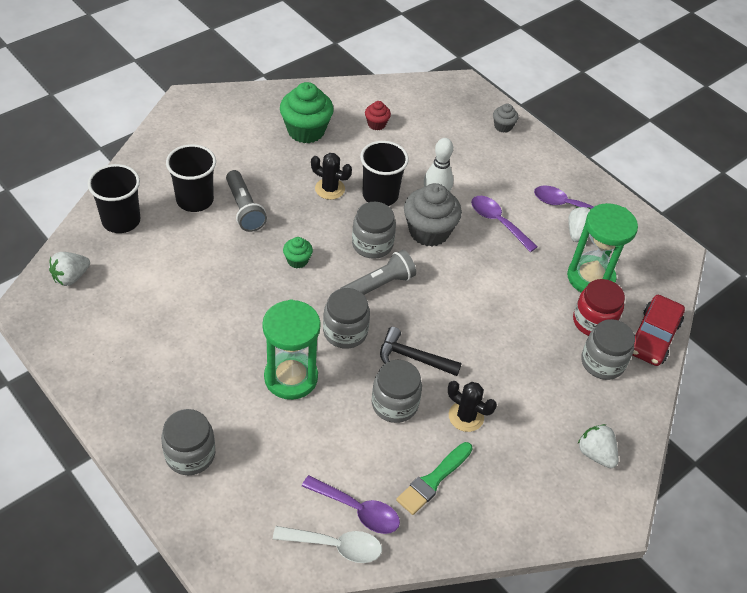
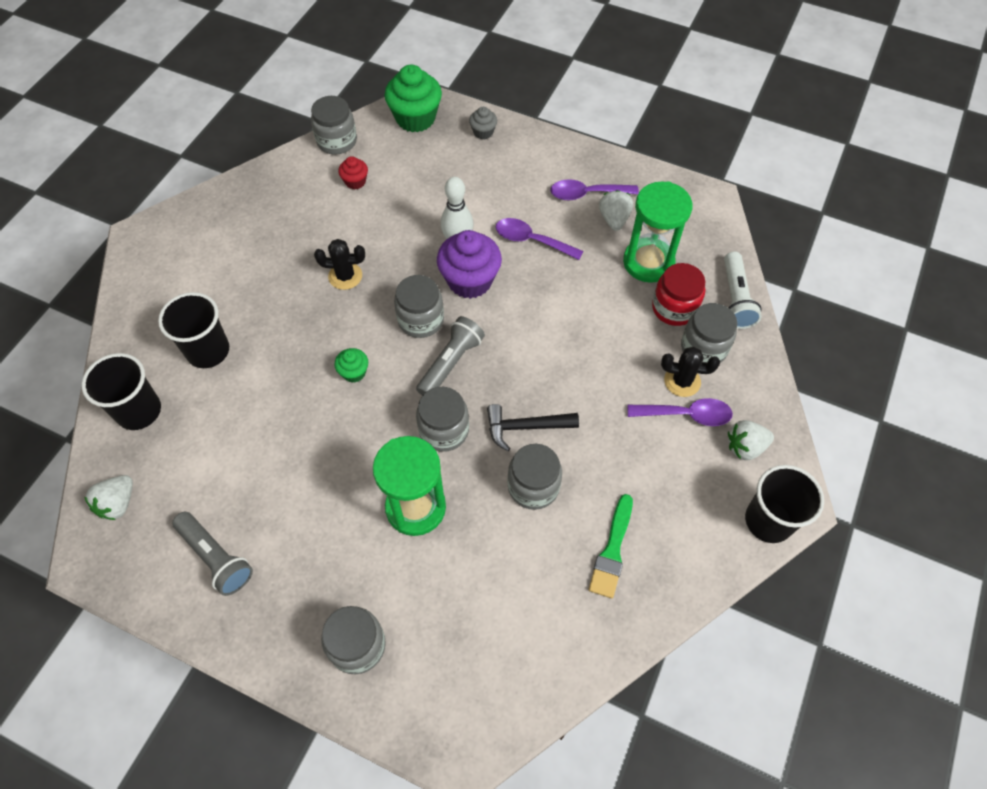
camera: 20 degrees left, 10 degrees up
(244, 209) = (267, 338): grey flashlight -> grey flashlight (216, 558)
(306, 131) = (285, 220): green cupcake -> green cupcake (415, 118)
(335, 546) = (555, 670): white spoon -> none
(357, 510) = (557, 620): purple spoon -> purple spoon (686, 415)
(378, 89) = (337, 141): none -> grey jar
(380, 195) = (400, 261): black cup -> black cup (768, 521)
(429, 231) = (470, 280): grey cupcake -> purple cupcake
(466, 416) = (608, 466): black cactus -> black cactus (682, 381)
(595, 454) = (745, 447): white strawberry -> white strawberry turned 45 degrees counterclockwise
(653, 336) = (735, 299): red car -> white flashlight

